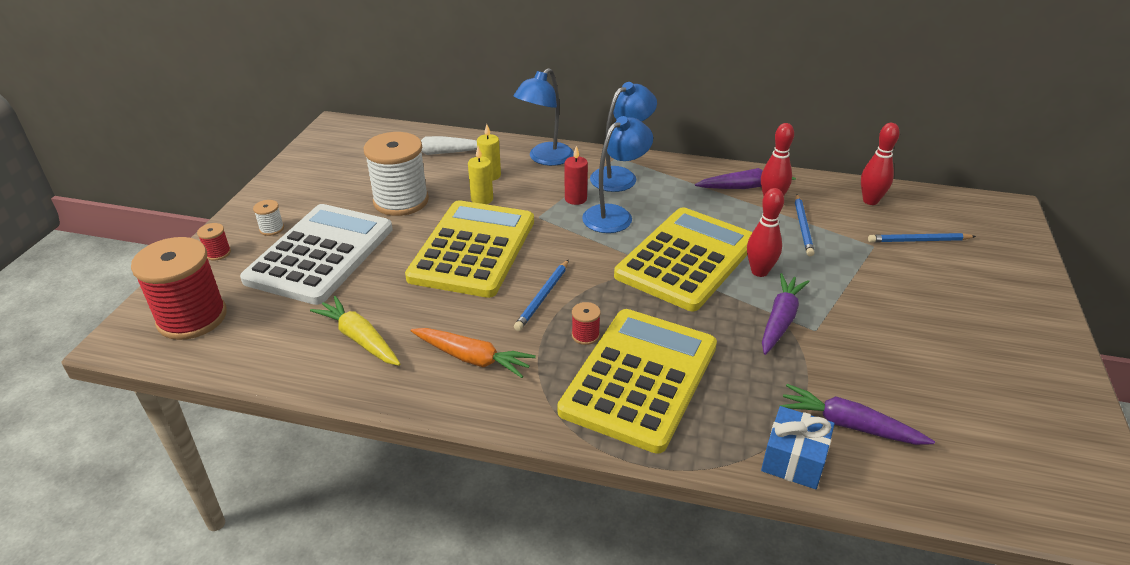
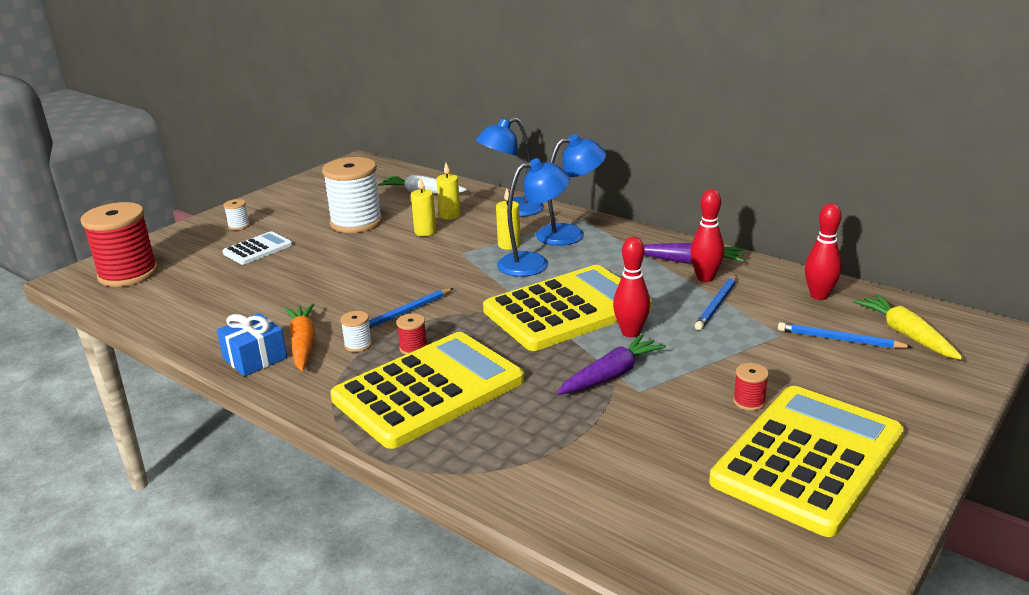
camera: 25 degrees right, 10 degrees down
(218, 253) = (185, 235): red spool -> red spool (749, 401)
(320, 254) = (258, 249): white calculator -> white calculator, size x0.47
(359, 339) = (231, 312): yellow carrot -> yellow carrot (906, 334)
(472, 358) = (303, 344): orange carrot -> orange carrot turned 150 degrees counterclockwise
(473, 249) = (381, 267): yellow calculator -> yellow calculator (808, 459)
(529, 345) = (358, 345): none -> white spool
(575, 199) = (509, 245): red candle -> yellow candle
(794, 460) = (507, 486): blue gift -> blue gift (255, 358)
(849, 425) = (592, 473): purple carrot -> none

